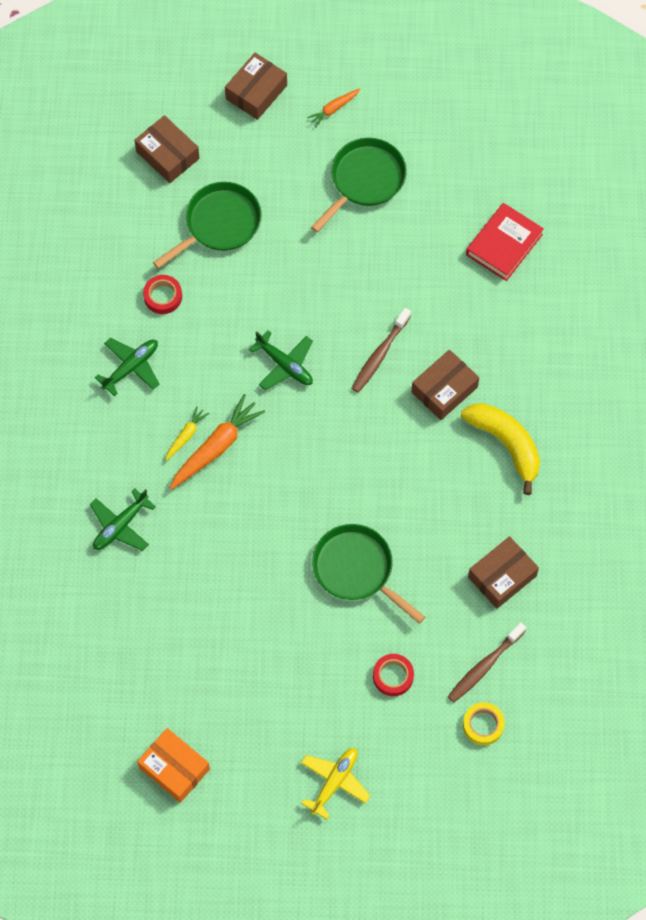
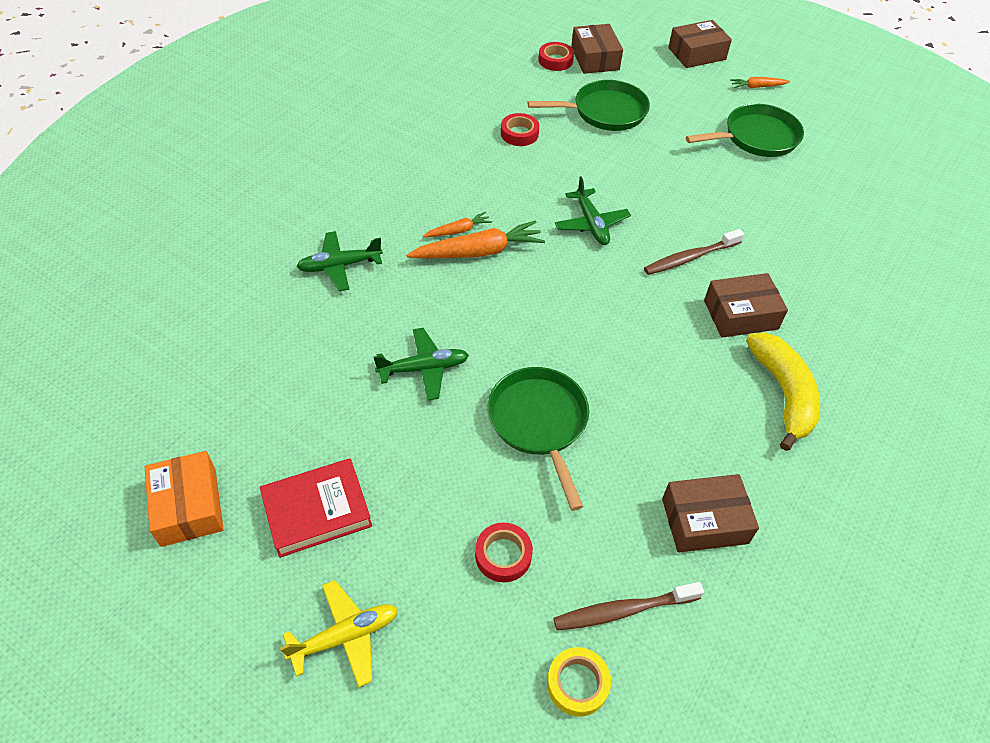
camera: 30 degrees right, 15 degrees down
(131, 367) = (452, 164): green plane -> green plane (424, 369)
(133, 179) = (555, 60): none -> red tape
(186, 436) = (458, 231): yellow carrot -> orange carrot
(504, 245) = (870, 234): red book -> red book (317, 511)

